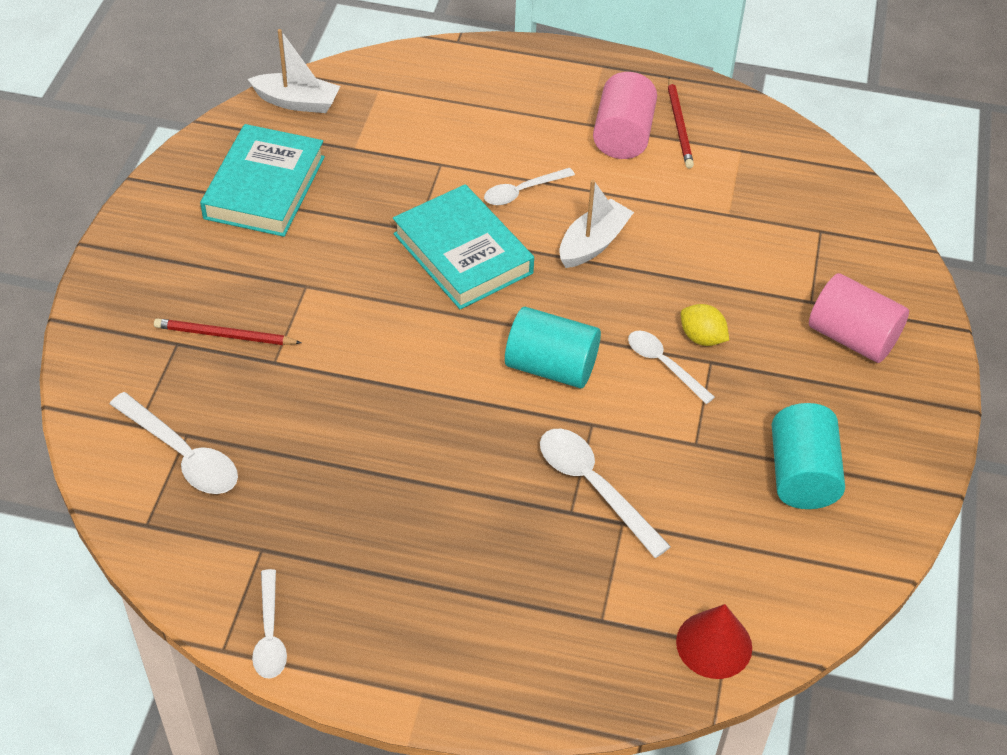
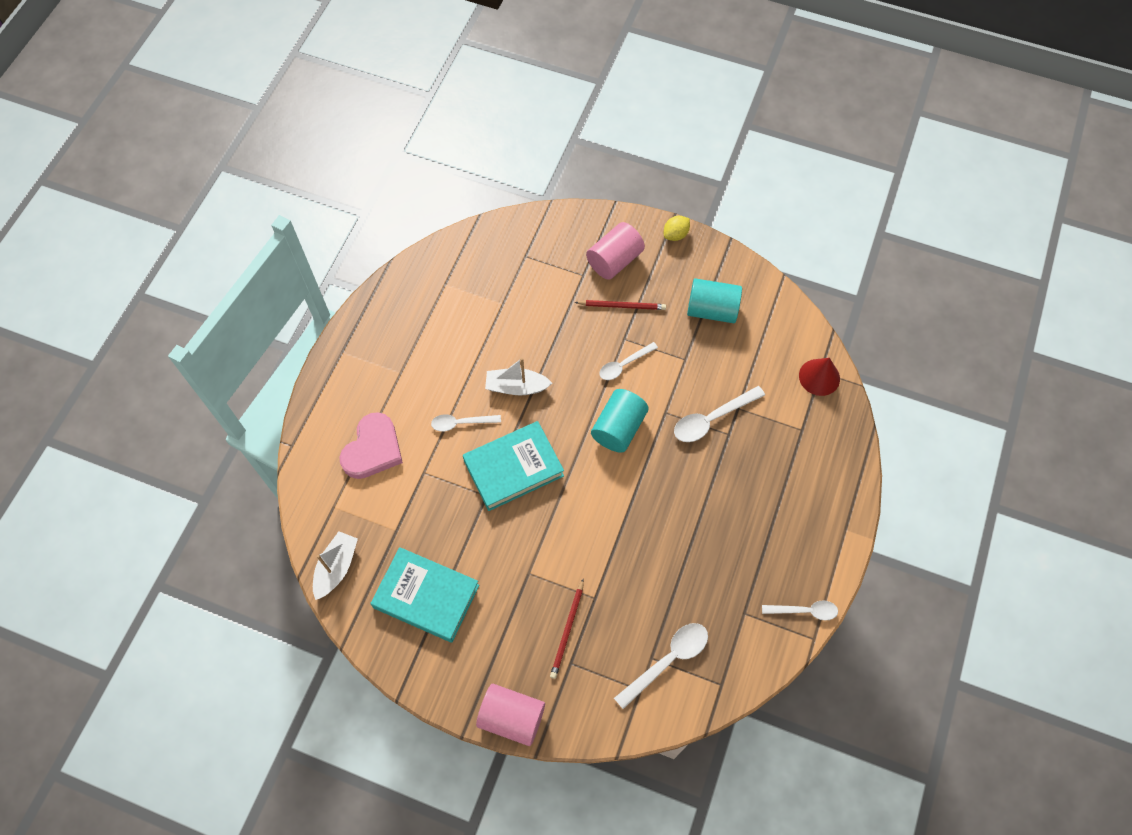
camera: 80 degrees left, 15 degrees up
(466, 112) = (373, 449): none -> pink heart
(522, 191) = (461, 423): white spoon -> white spoon turned 105 degrees clockwise
(593, 243) = (516, 387): white boat -> white boat turned 45 degrees counterclockwise
(623, 135) = (417, 351): pink cylinder -> pink cylinder (512, 717)
(679, 125) = (414, 315): red pencil -> red pencil (622, 306)
(702, 338) = (605, 340): yellow lemon -> yellow lemon (675, 235)

